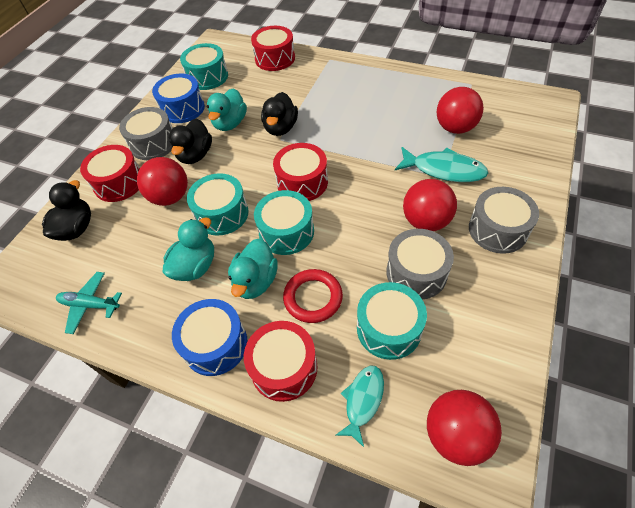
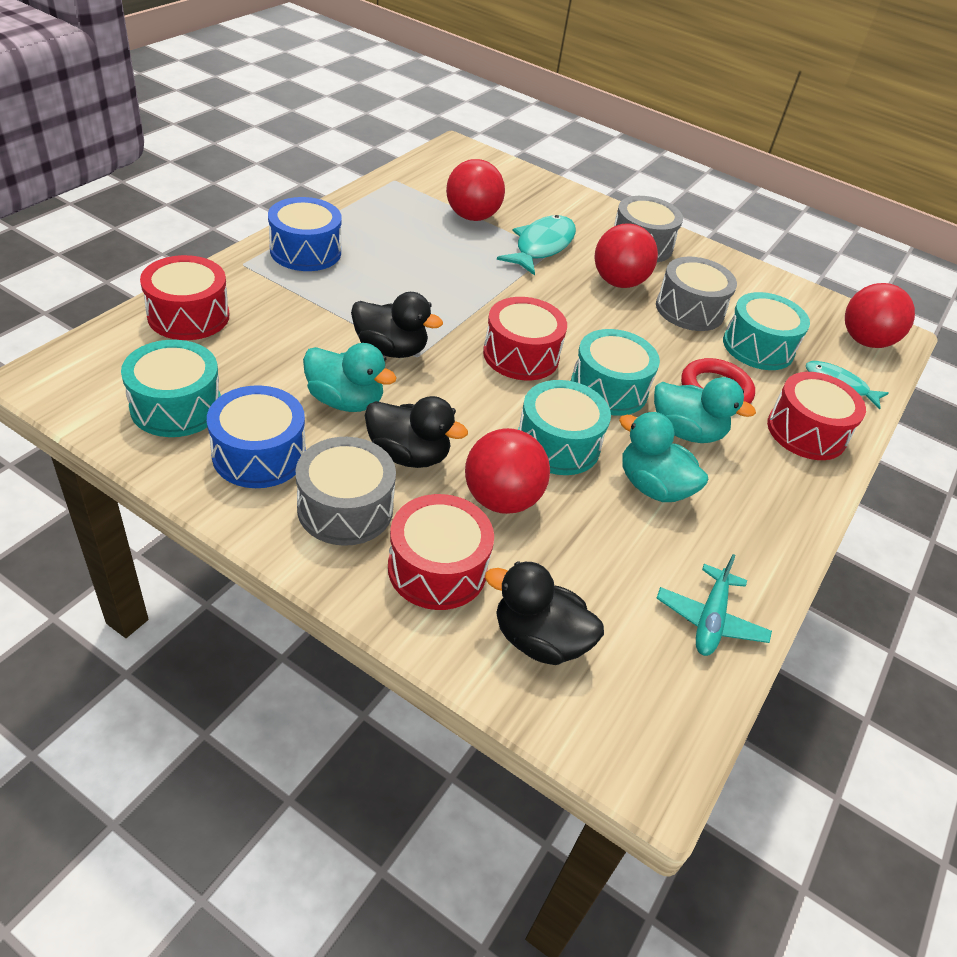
camera: 90 degrees left, 10 degrees down
(215, 344) = (778, 484): blue drum -> blue drum (305, 251)

